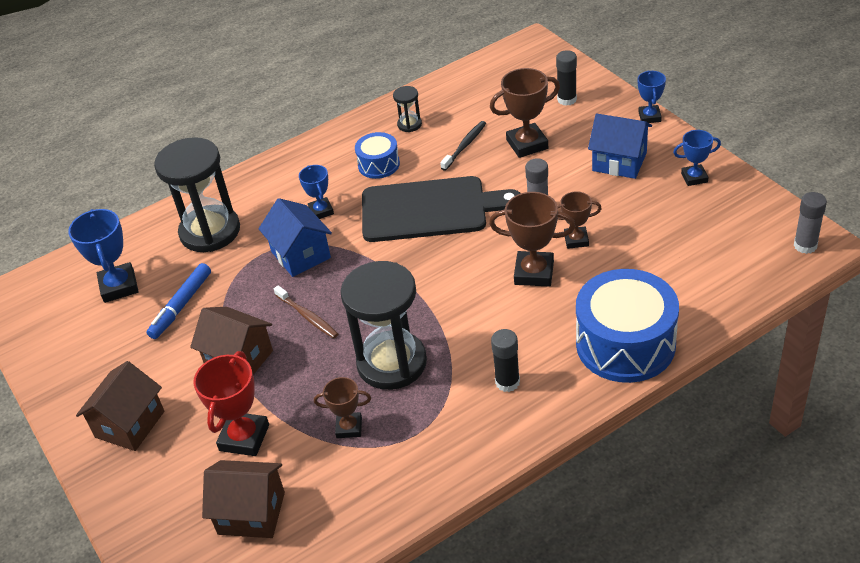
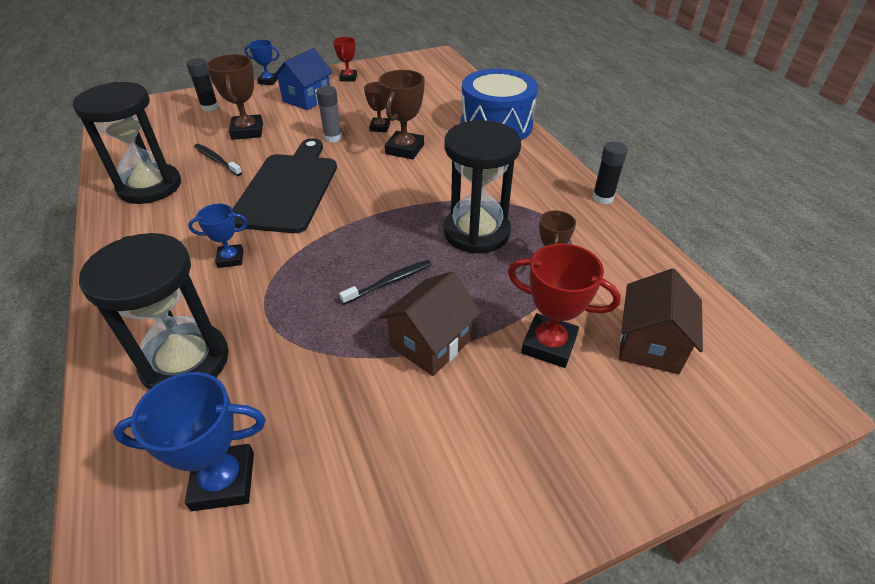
camera: 85 degrees left, 0 degrees up
(130, 424) = (507, 464): brown house -> none
(181, 306) = (311, 399): blue marker -> none
(300, 254) = (290, 280): blue house -> none
(307, 316) = (389, 282): brown toothbrush -> black toothbrush
(379, 164) = (192, 212): blue drum -> none
(409, 124) = (150, 186): black hourglass -> black hourglass, size x2.30
(507, 382) = (518, 176): black glue stick -> black glue stick (602, 198)
(694, 178) = (348, 78): blue trophy -> red trophy
(805, 245) = (437, 59): grey glue stick -> none

